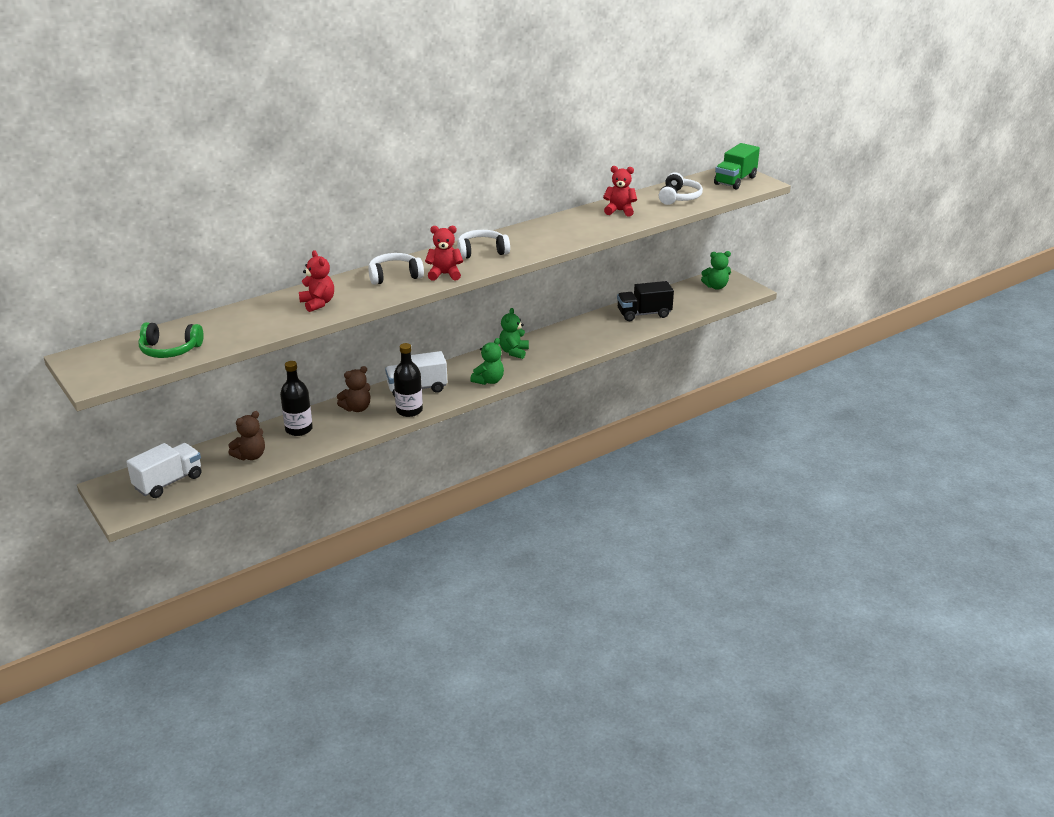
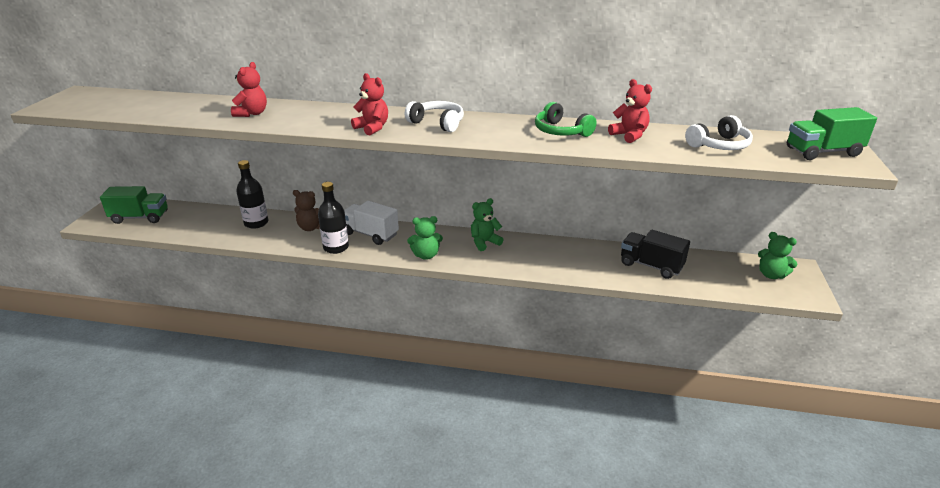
camera: 45 degrees right, 0 degrees up
(168, 482) = (140, 217): white truck -> green truck
(170, 350) = (117, 106): green headphones -> green headphones (561, 131)
(250, 456) = (202, 225): brown teddy bear -> none
(394, 276) = (339, 116): white headphones -> none

